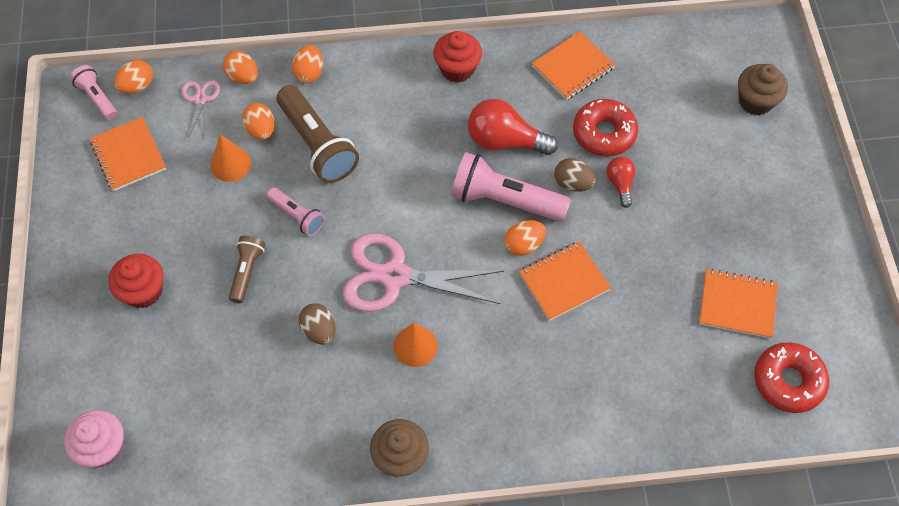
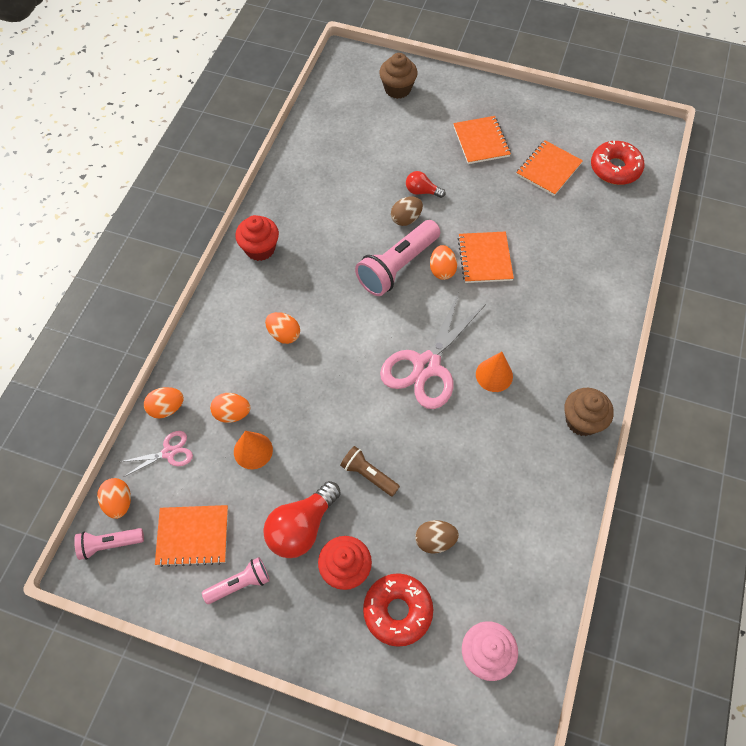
camera: 65 degrees left, 0 degrees up
(200, 99) = (169, 452): pink scissors -> pink scissors turned 135 degrees clockwise
(297, 216) = (334, 416): pink flashlight -> pink flashlight (240, 584)
(309, 73) = (196, 355): orange egg -> orange egg (284, 334)
(317, 145) = (273, 375): brown flashlight -> none
(319, 330) = (450, 438): brown egg -> brown egg (435, 540)
(505, 141) = (345, 245): red light bulb -> red light bulb (301, 527)
(573, 67) = (305, 176): orange notebook -> orange notebook (481, 141)
(604, 133) = (374, 182): red donut -> red donut (397, 611)

